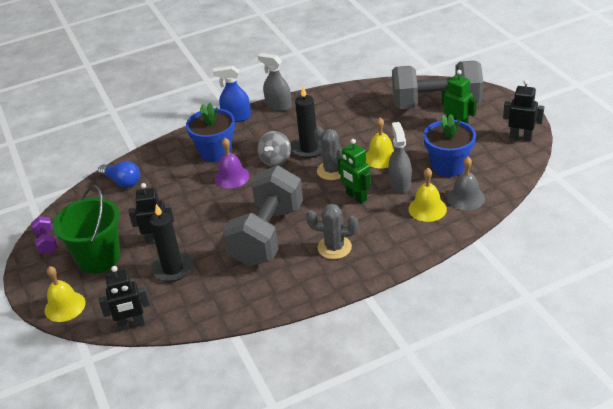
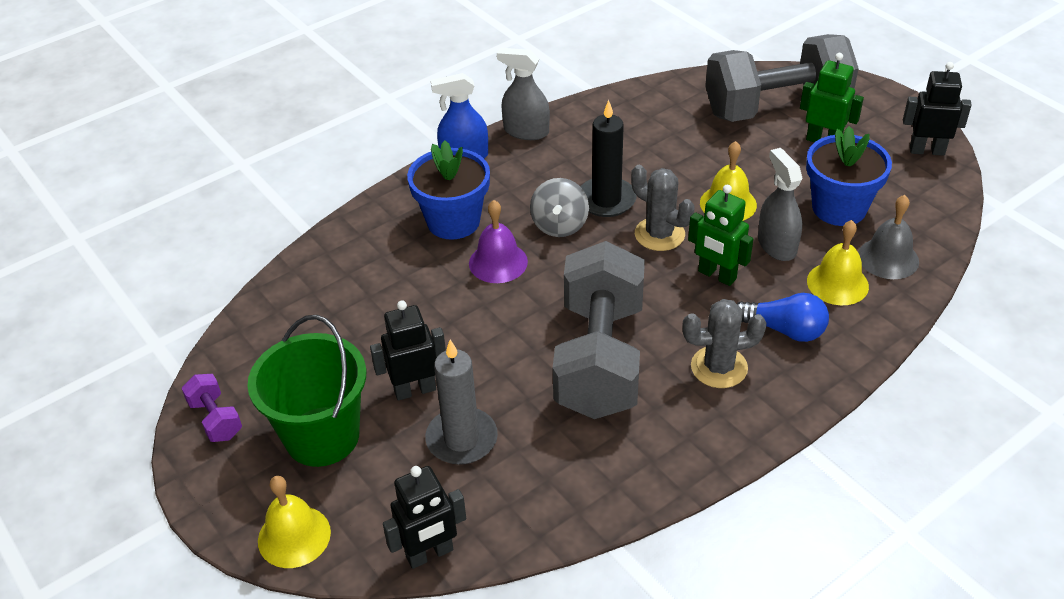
camera: 15 degrees left, 5 degrees up
(122, 182) = (311, 291): blue light bulb -> blue light bulb (784, 330)
(173, 268) = (462, 439): black candle -> grey candle

